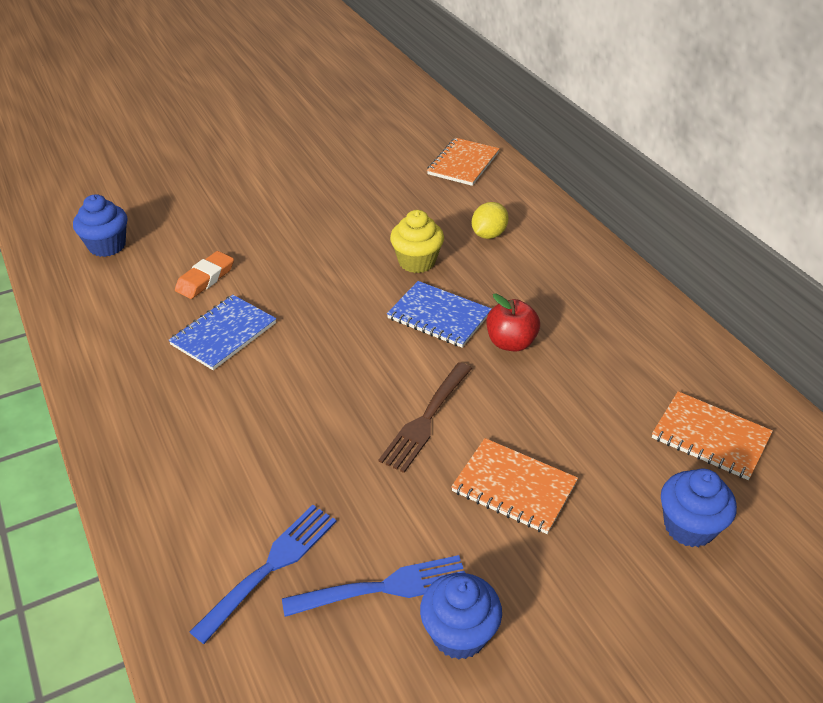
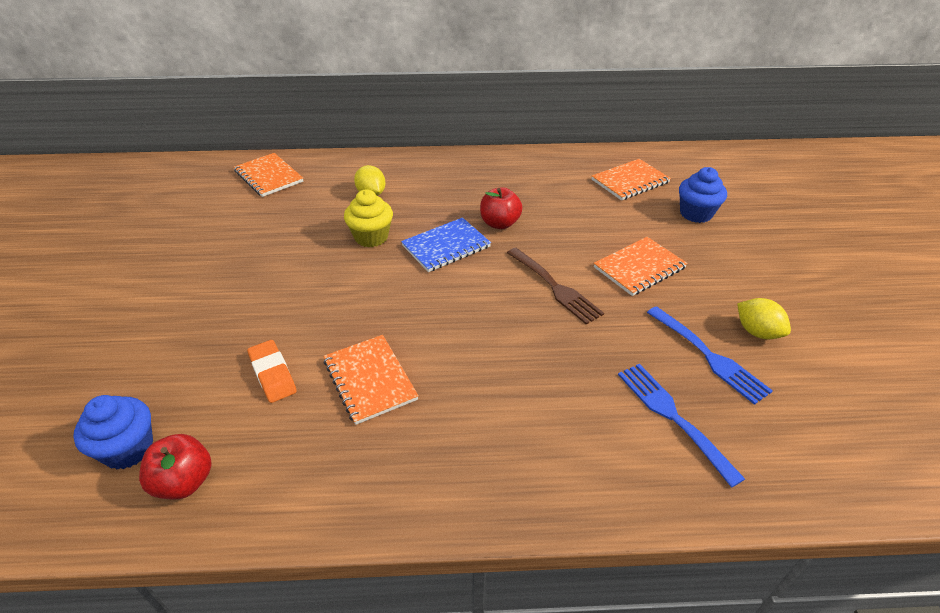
camera: 65 degrees left, 0 degrees up
(88, 283) = (184, 482): none -> red apple
(224, 334) = (370, 380): blue notebook -> orange notebook
(384, 587) = (709, 356): blue fork -> blue fork turned 135 degrees clockwise
(459, 634) = (757, 332): blue cupcake -> yellow lemon

